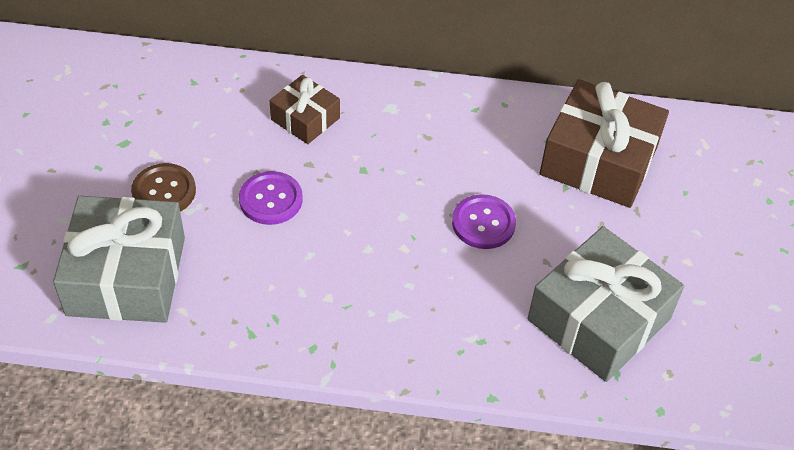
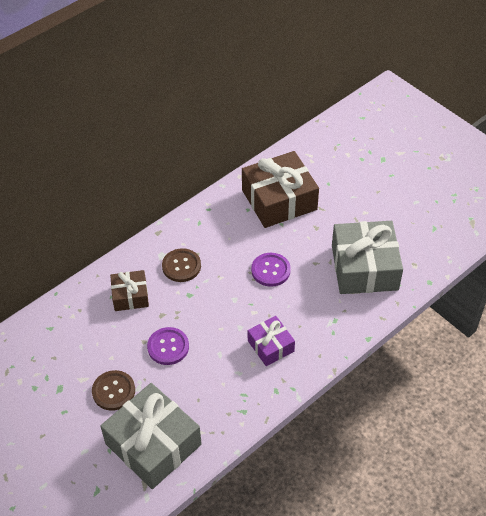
camera: 45 degrees left, 0 degrees up
(372, 298) = (270, 346): none -> purple gift
(395, 135) = (181, 266): none -> brown button

